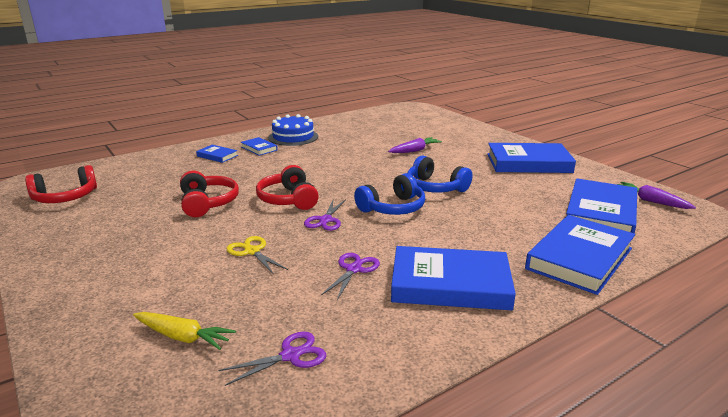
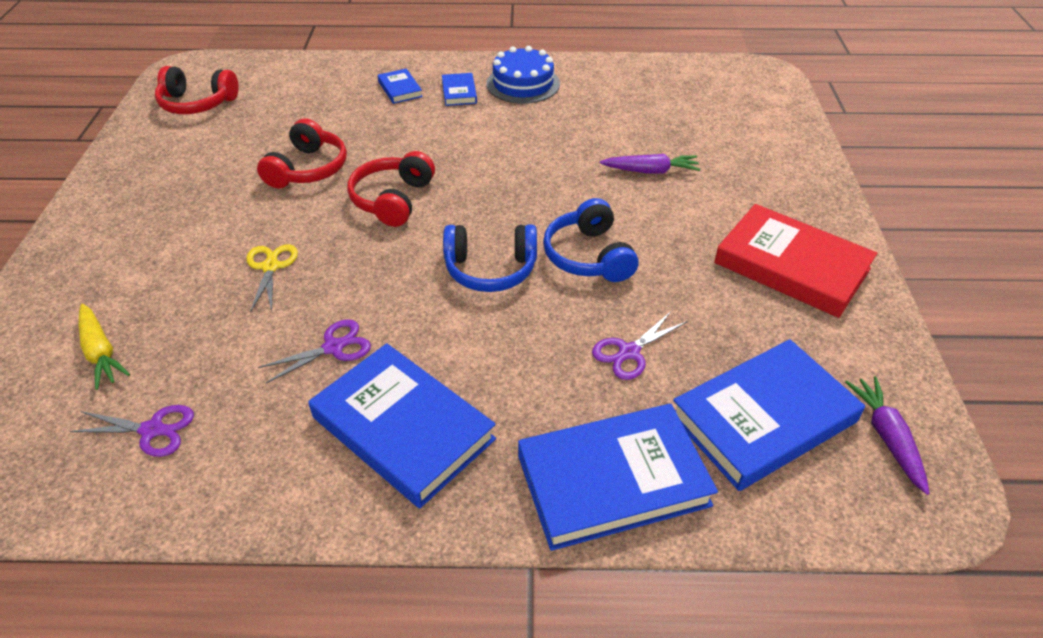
camera: 35 degrees right, 20 degrees up
(325, 220) = (393, 254): purple scissors -> purple scissors (629, 352)
(528, 163) = (791, 266): blue book -> red book

